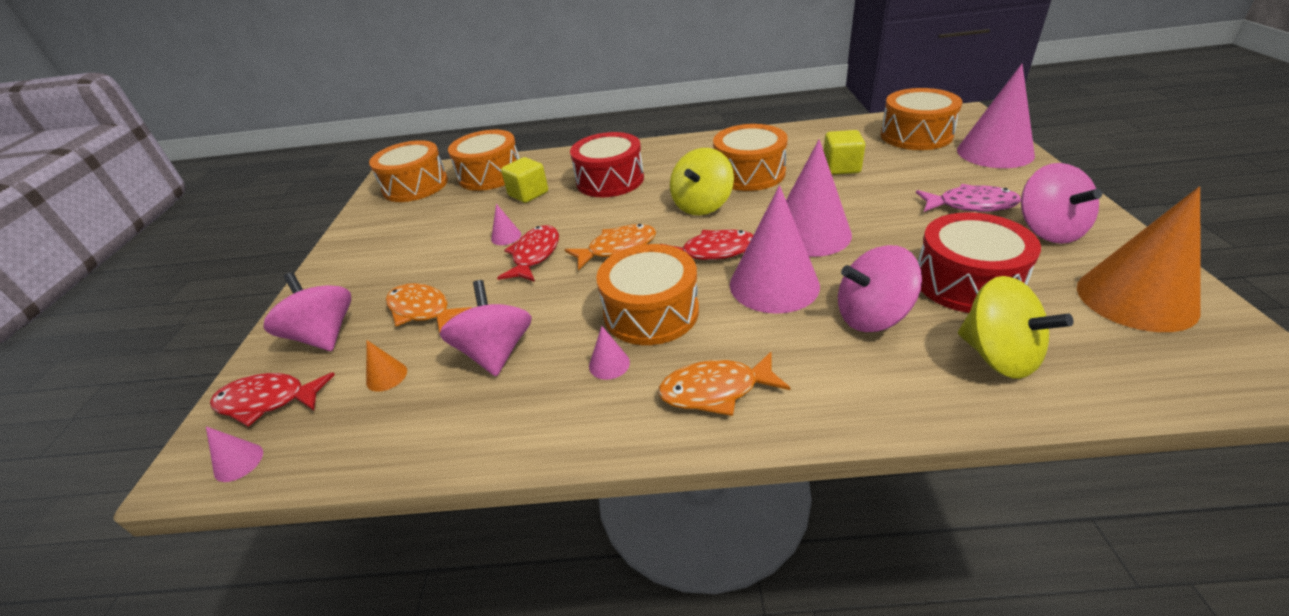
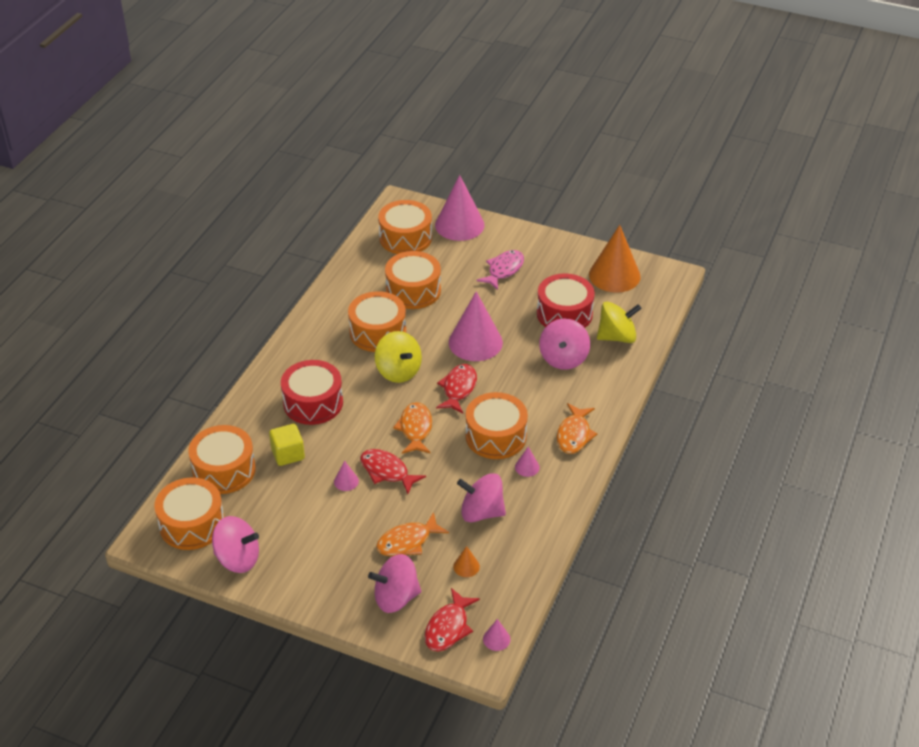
camera: 70 degrees left, 5 degrees up
(774, 284) = (511, 379): pink cone -> none
(841, 167) = (413, 290): yellow cube -> orange drum
(1048, 230) = (548, 262): pink spinning top -> pink spinning top (238, 559)

